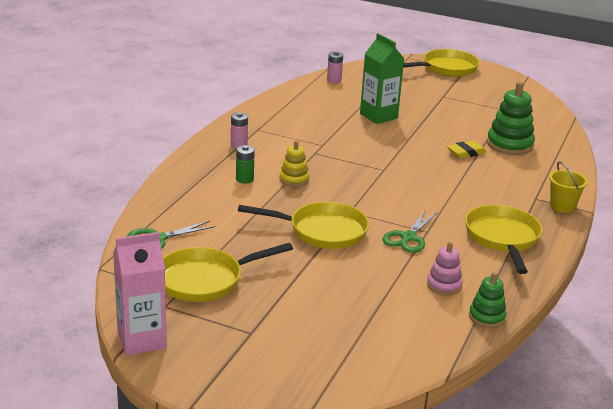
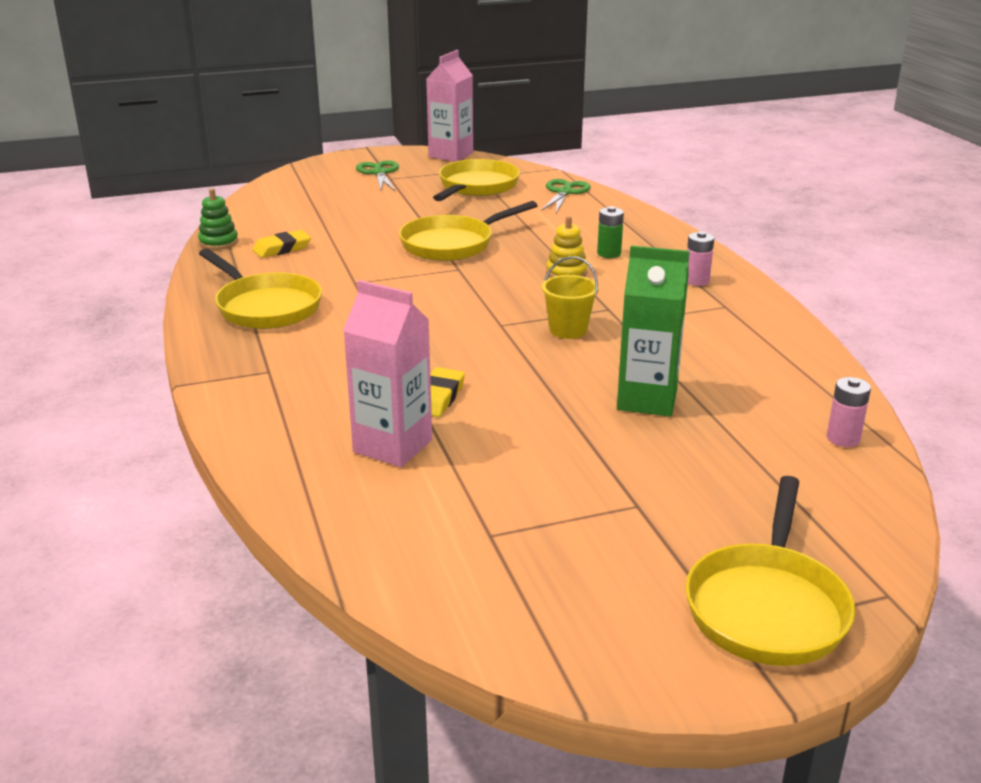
camera: 140 degrees right, 0 degrees up
(408, 237) = (365, 270): green scissors -> green scissors (379, 173)
(444, 285) = (282, 248): pink stacking toy -> yellow eraser
(509, 145) = (393, 446): green stacking toy -> pink carton
(562, 206) = (222, 374): yellow bucket -> yellow bucket (568, 330)

